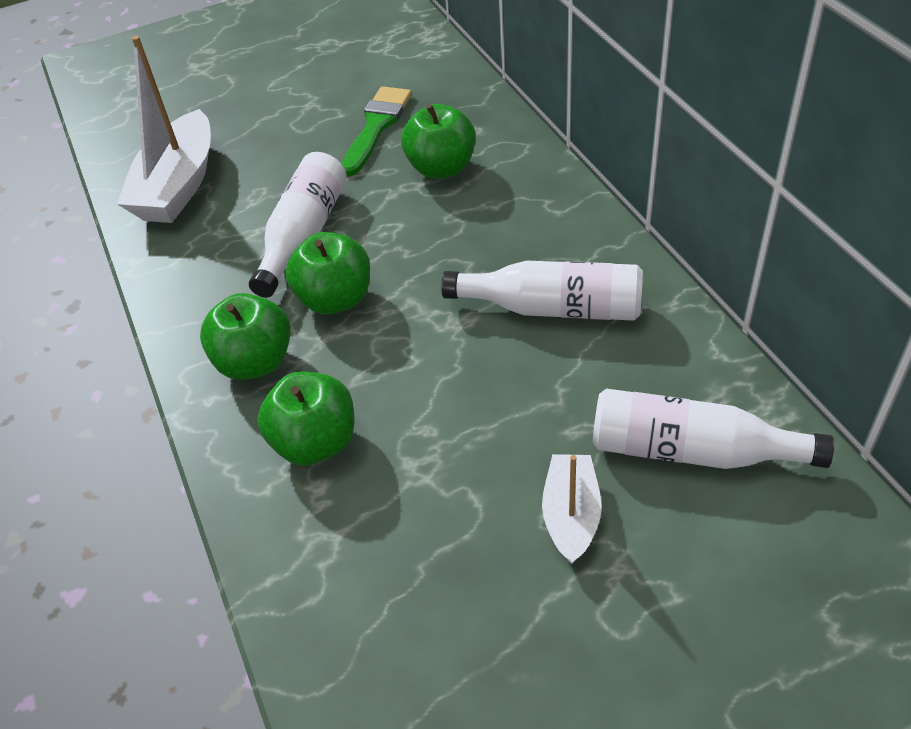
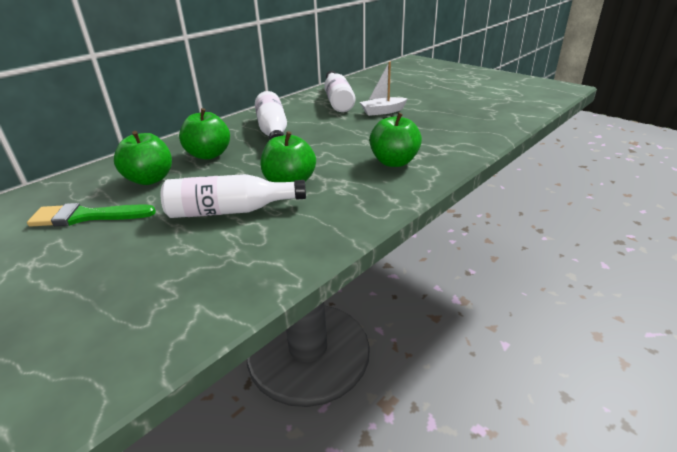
camera: 115 degrees left, 15 degrees down
(178, 185) = (162, 303): white boat -> none
(255, 362) = (355, 193): green apple -> green apple (209, 155)

